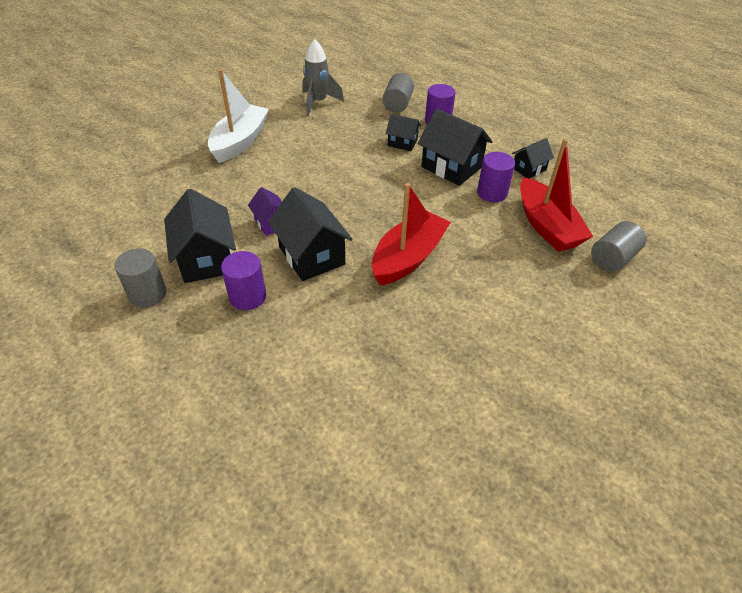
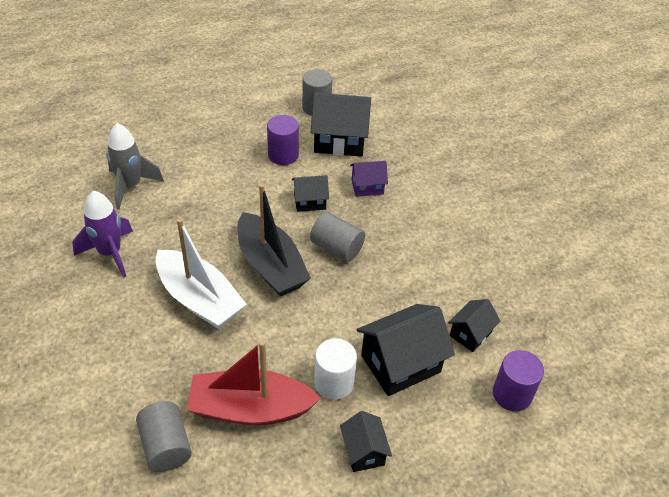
camera: 110 degrees right, 0 degrees up
(240, 141) = (515, 193): white boat -> white boat (199, 299)
(311, 256) = (310, 202): black house -> black house, size x0.56
(318, 102) = (590, 280): grey rocket -> grey rocket (130, 186)
(397, 104) = (570, 364): grey cylinder -> grey cylinder (336, 248)
(408, 257) = (270, 266): red boat -> black boat
(474, 385) = (110, 253): none -> purple rocket
(492, 193) = (334, 383): purple cylinder -> white cylinder

